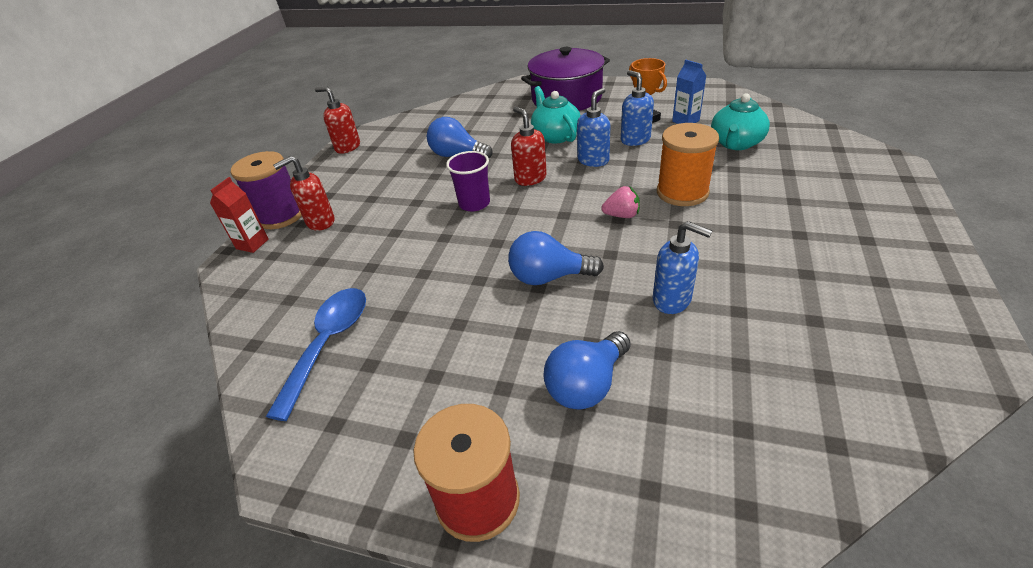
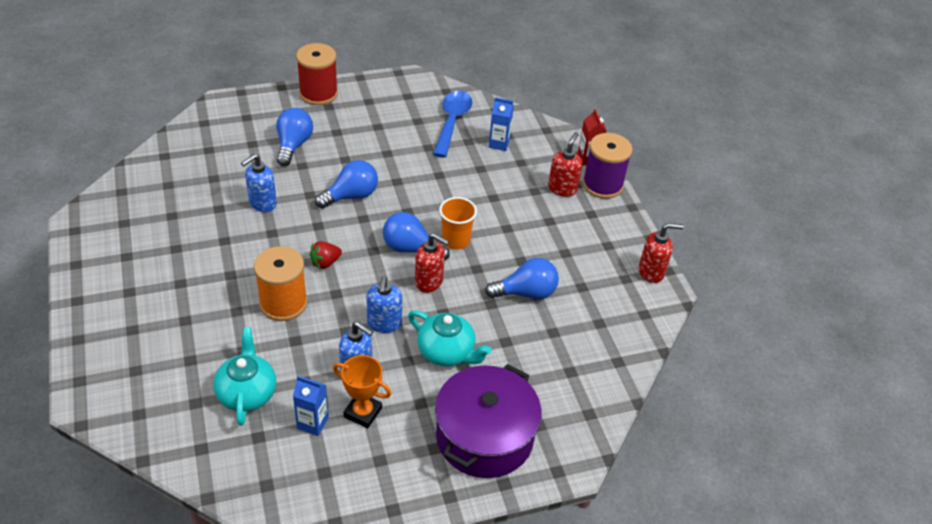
camera: 140 degrees right, 5 degrees up
(313, 291) = (499, 143): none -> blue carton
(328, 344) = (452, 122): blue spoon -> blue spoon turned 150 degrees counterclockwise
(474, 203) = (455, 240): purple cup -> orange cup
(524, 207) = (411, 248): none -> blue light bulb
(621, 215) = (325, 263): pink strawberry -> red strawberry
(672, 300) = (262, 203): blue soap dispenser -> blue soap dispenser turned 45 degrees counterclockwise

